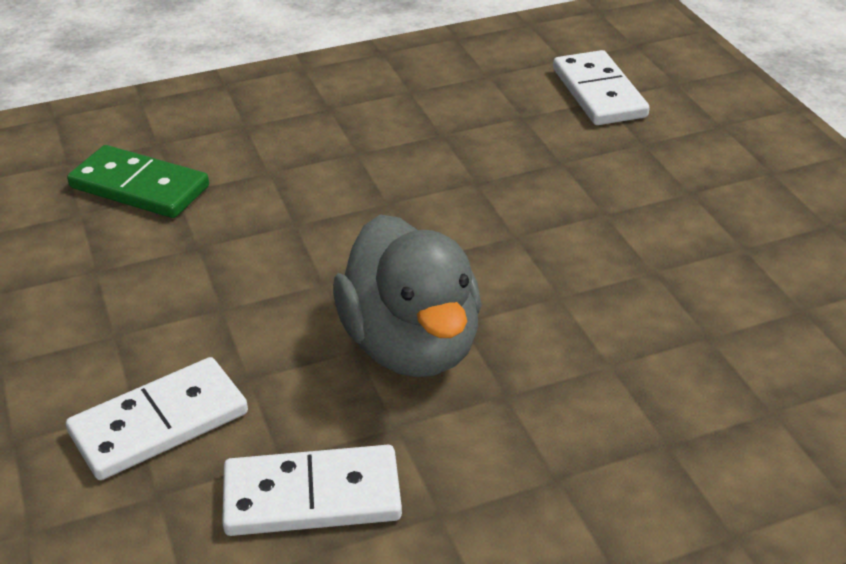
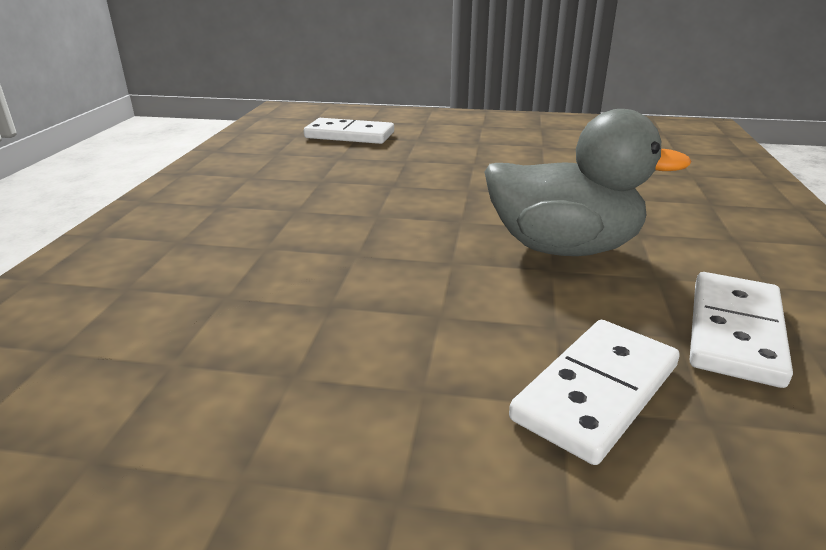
camera: 60 degrees left, 10 degrees down
(140, 187) = (185, 314): green domino -> none
(159, 423) = (596, 392): white domino -> white domino turned 45 degrees clockwise

